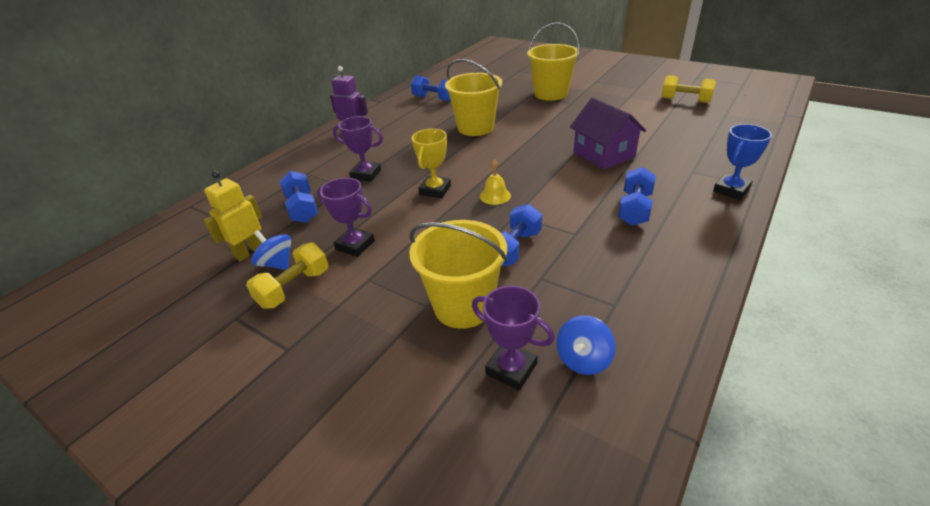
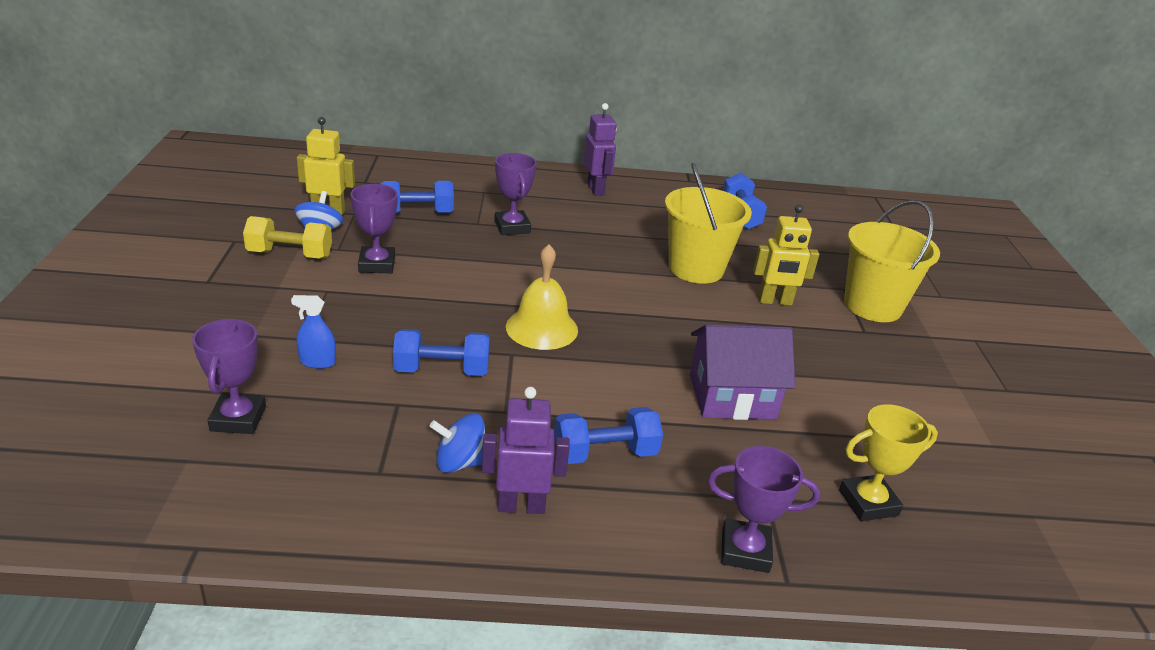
camera: 50 degrees right, 5 degrees down
(302, 209) = (417, 213): blue dumbbell -> blue dumbbell turned 45 degrees clockwise
(435, 190) = (518, 282): yellow trophy -> yellow trophy (868, 503)
(463, 306) = (317, 362): yellow bucket -> blue spray bottle
(495, 196) = (542, 328): yellow bell -> yellow bell, size x1.66
(526, 116) = (775, 301): none -> yellow robot
(583, 359) = (274, 466): blue spinning top -> blue spinning top (460, 462)
(603, 154) = (732, 396): purple house -> purple house turned 60 degrees clockwise
(671, 253) = (521, 506): none -> purple robot
(685, 100) = (1026, 455): yellow dumbbell -> none
(731, 190) = (745, 550): blue trophy -> purple trophy

